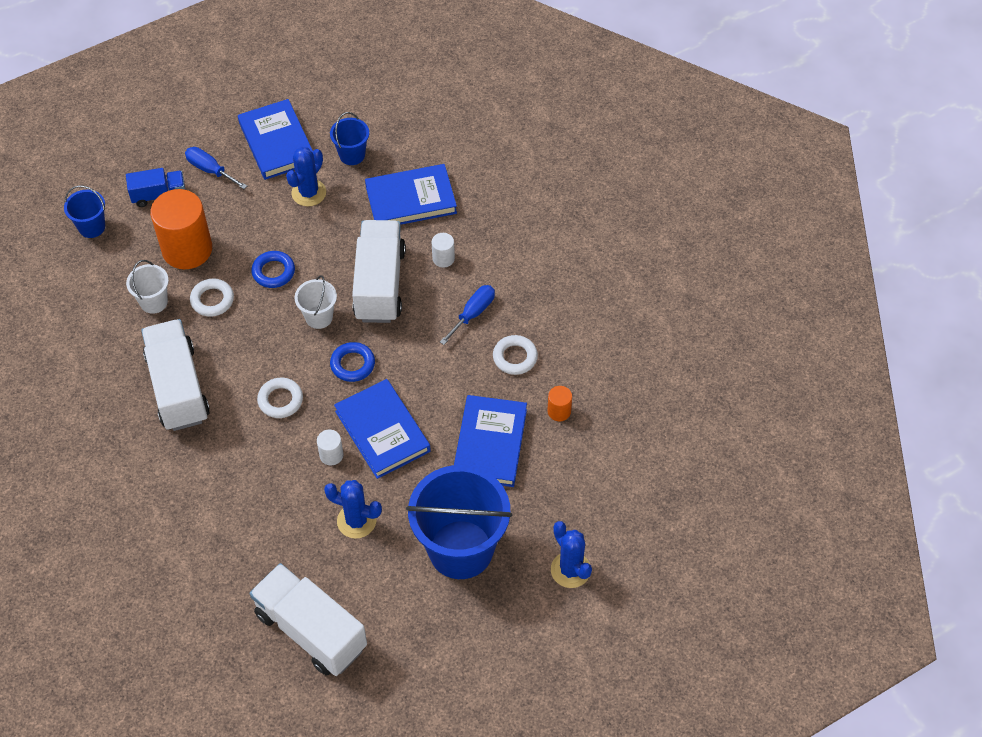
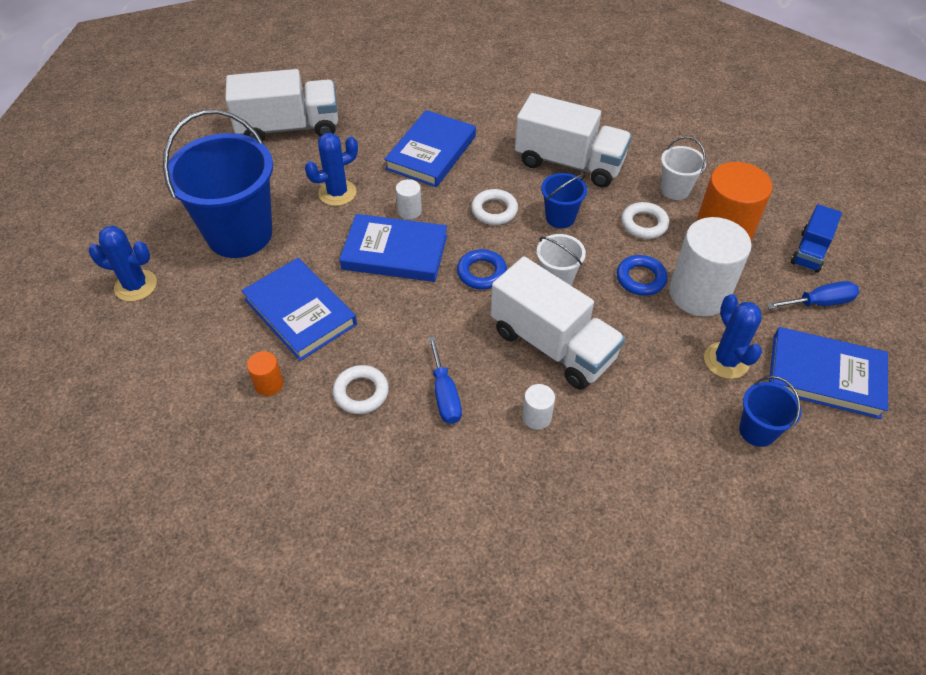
camera: 130 degrees right, 5 degrees down
(92, 227) = (800, 193): blue bucket -> blue bucket (560, 217)
(259, 234) = (699, 294): none -> white cylinder
(411, 200) = (644, 442): blue book -> blue book (431, 152)

